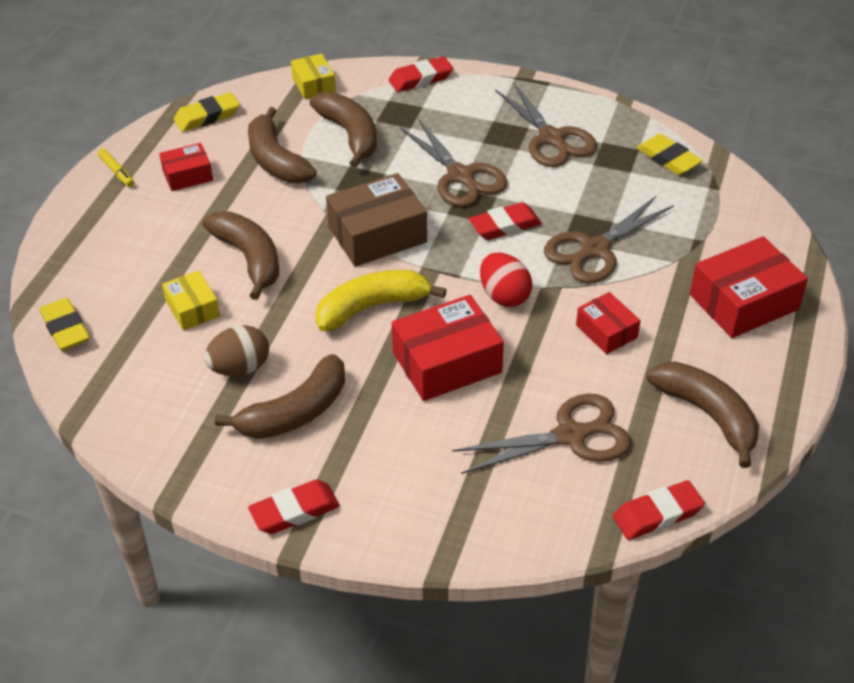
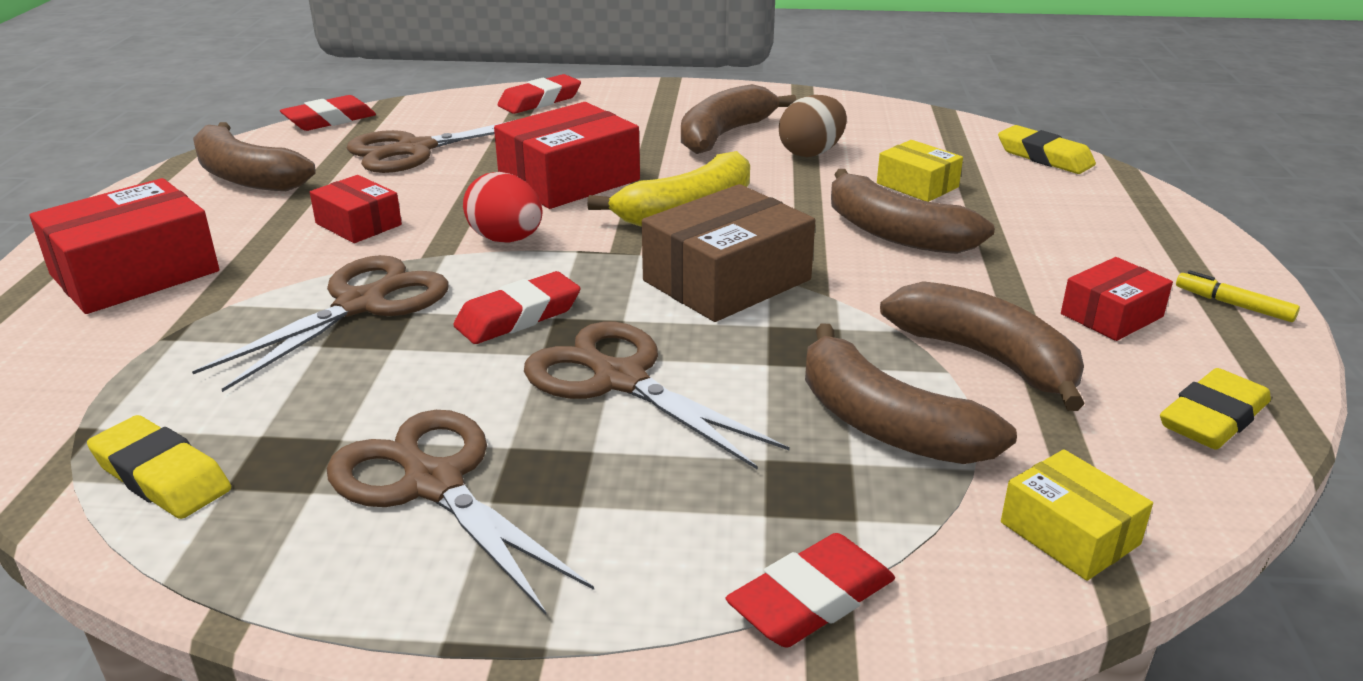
camera: 165 degrees right, 15 degrees down
(294, 511) = (682, 92): red eraser -> red eraser (540, 101)

